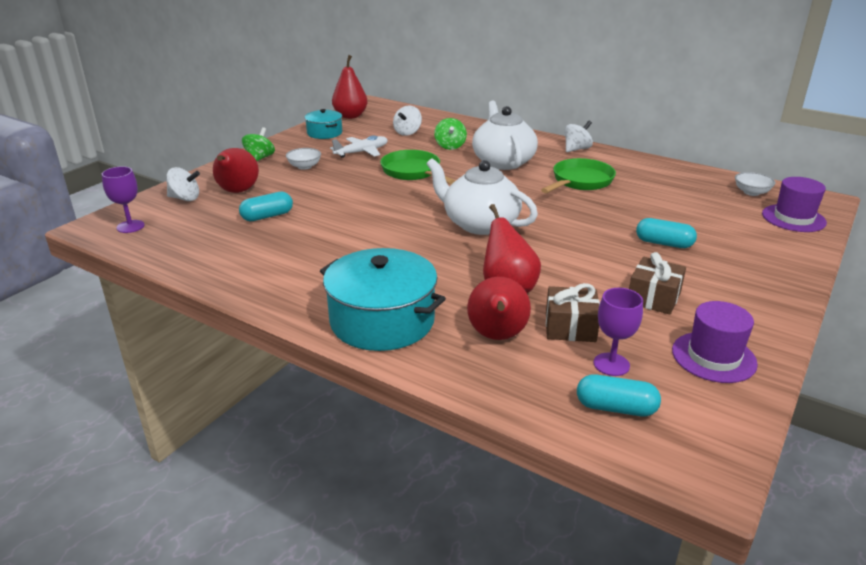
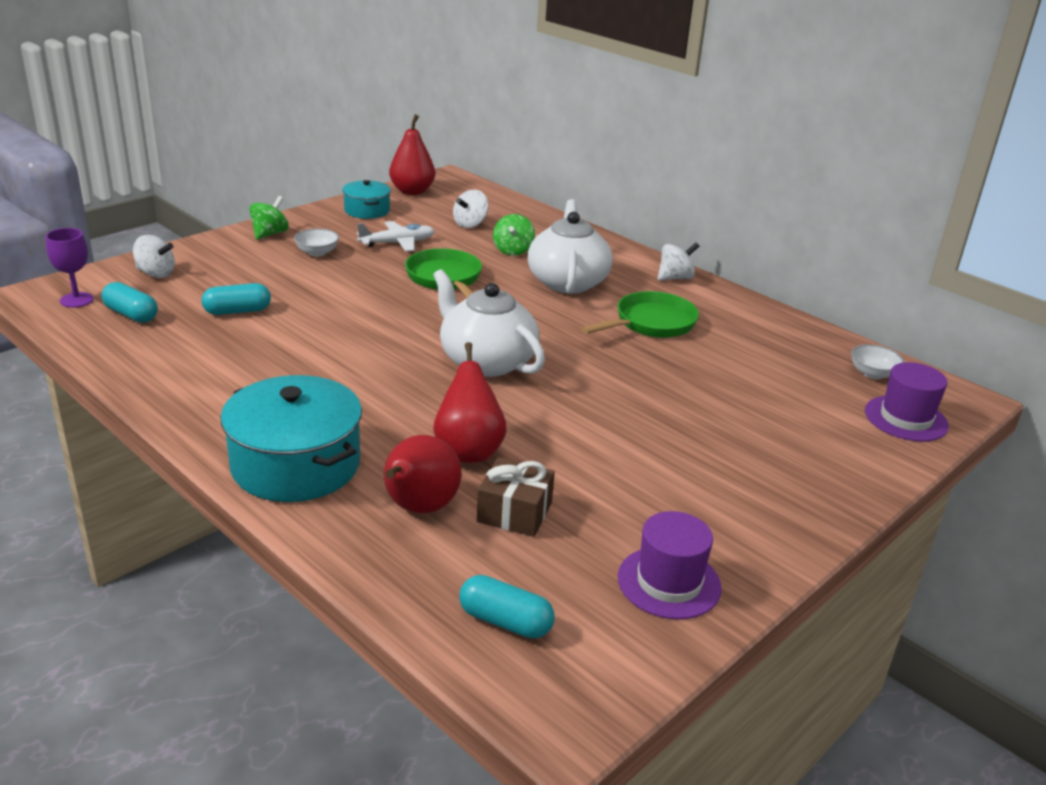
camera: 10 degrees right, 0 degrees up
(237, 192) = (220, 274): red pear -> none
(611, 364) = (535, 568): purple goblet -> none
(653, 298) = (643, 493): brown gift -> none
(664, 243) = (705, 425): turquoise capsule -> turquoise capsule (131, 314)

